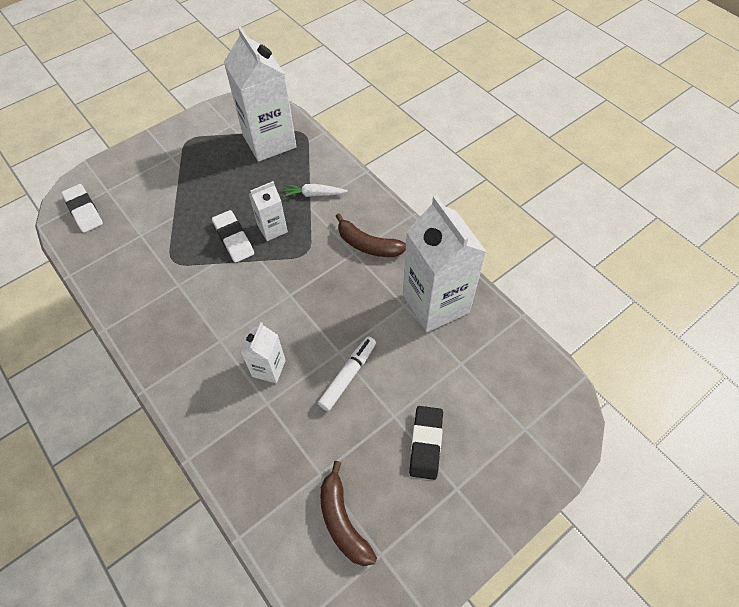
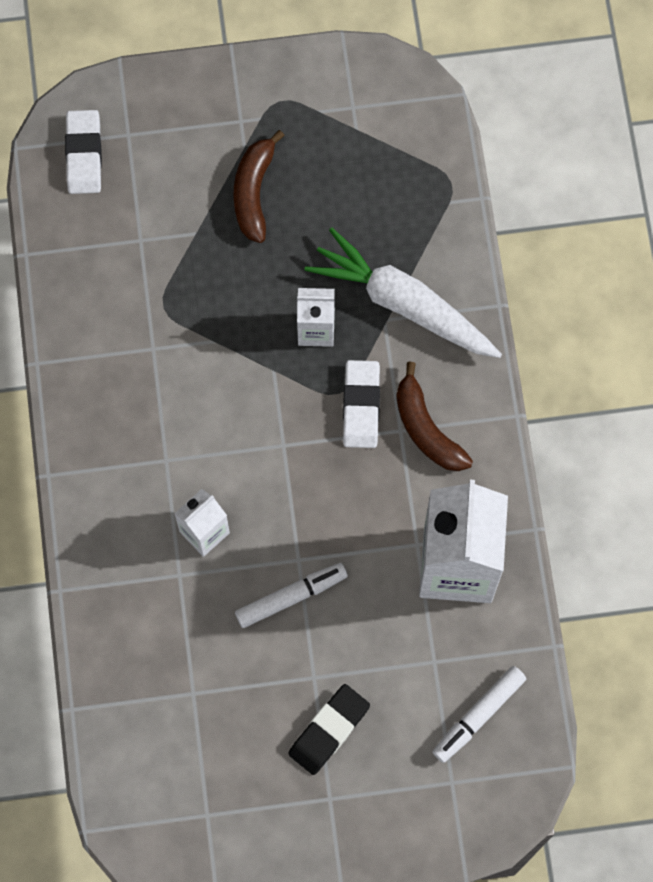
camera: 30 degrees right, 15 degrees up
(233, 239) = (257, 316): white eraser -> white eraser (361, 406)
(269, 141) = (393, 171): white carton -> none
(314, 194) = (403, 304): white carrot -> white carrot, size x2.11
(343, 521) = (188, 758): brown banana -> brown banana (254, 192)
(510, 379) = (478, 716): none -> white marker

